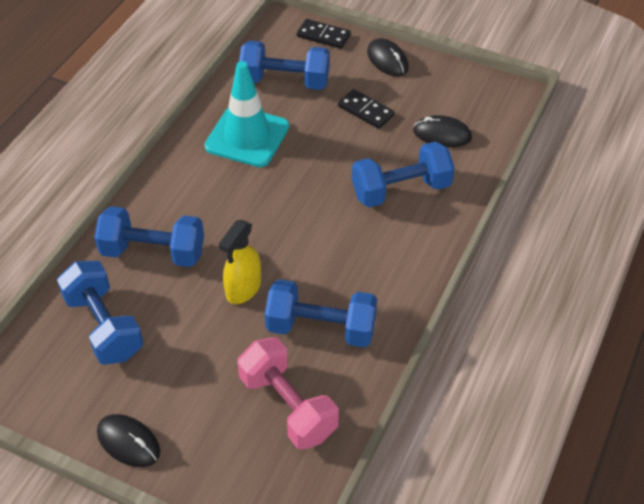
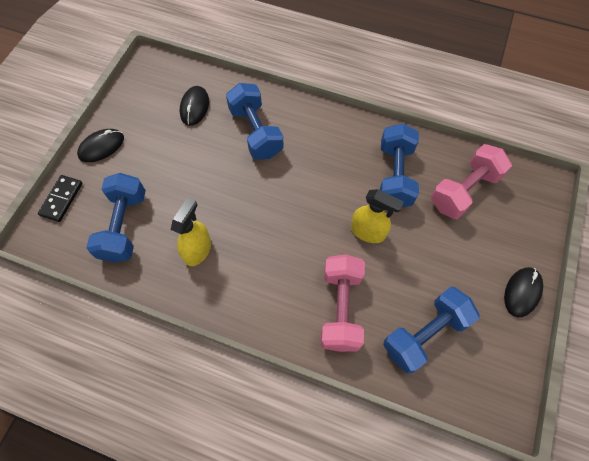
camera: 95 degrees left, 15 degrees up
(153, 252) = (340, 308): blue dumbbell -> pink dumbbell
(247, 137) = (197, 250): turquoise traffic cone -> yellow spray bottle
(365, 111) = (166, 160): black domino -> none

